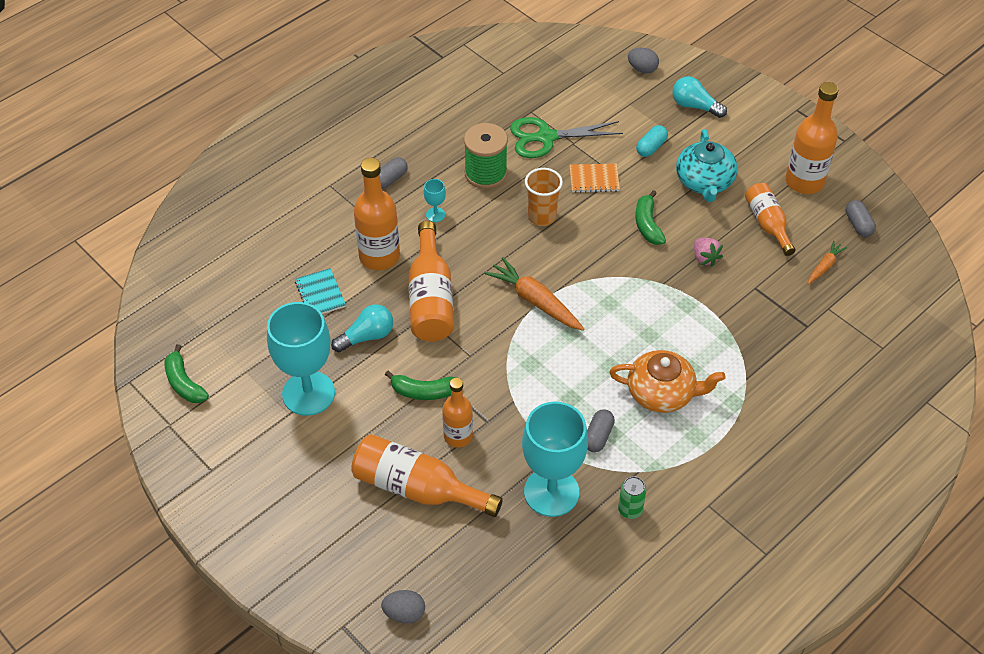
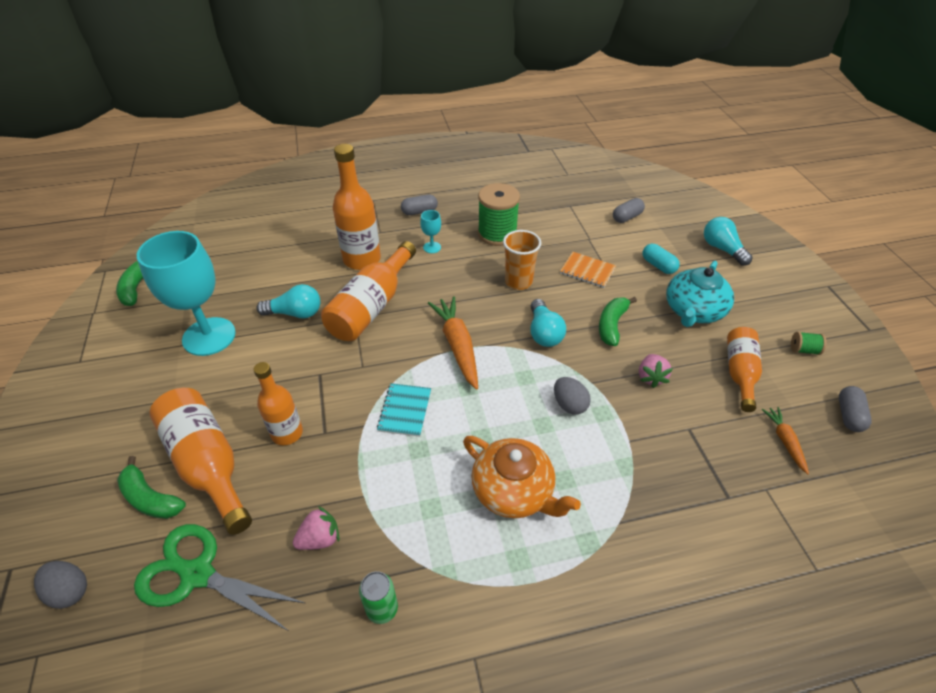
camera: 30 degrees right, 5 degrees down
(320, 294) = (293, 268): turquoise notebook -> turquoise notebook (405, 410)
(424, 392) = (296, 378): green banana -> green banana (150, 498)
(545, 137) = (568, 227): green scissors -> green scissors (197, 574)
(551, 492) = (320, 538): turquoise goblet -> pink strawberry
(597, 257) = (544, 333): none -> turquoise light bulb
(598, 436) = (414, 503): grey capsule -> grey capsule (627, 217)
(642, 69) = (689, 208): grey egg -> grey egg (569, 405)
(651, 147) = (658, 265): turquoise capsule -> turquoise capsule turned 75 degrees clockwise
(804, 182) = (803, 350): orange bottle -> green spool
(824, 266) = (784, 441): orange carrot -> orange carrot turned 75 degrees counterclockwise

